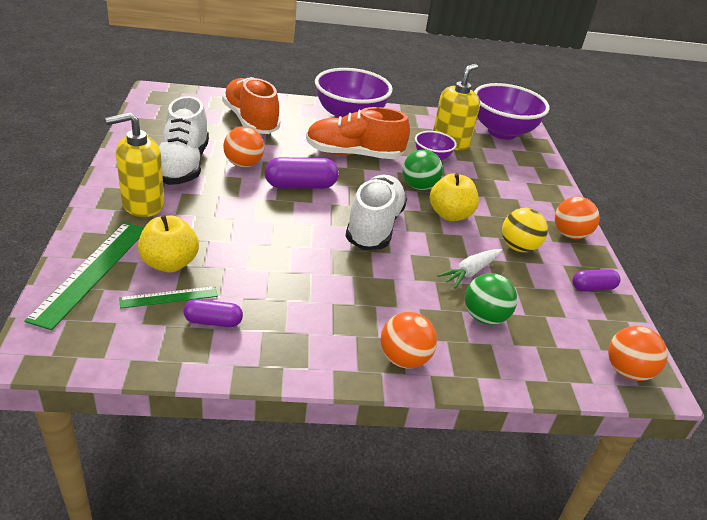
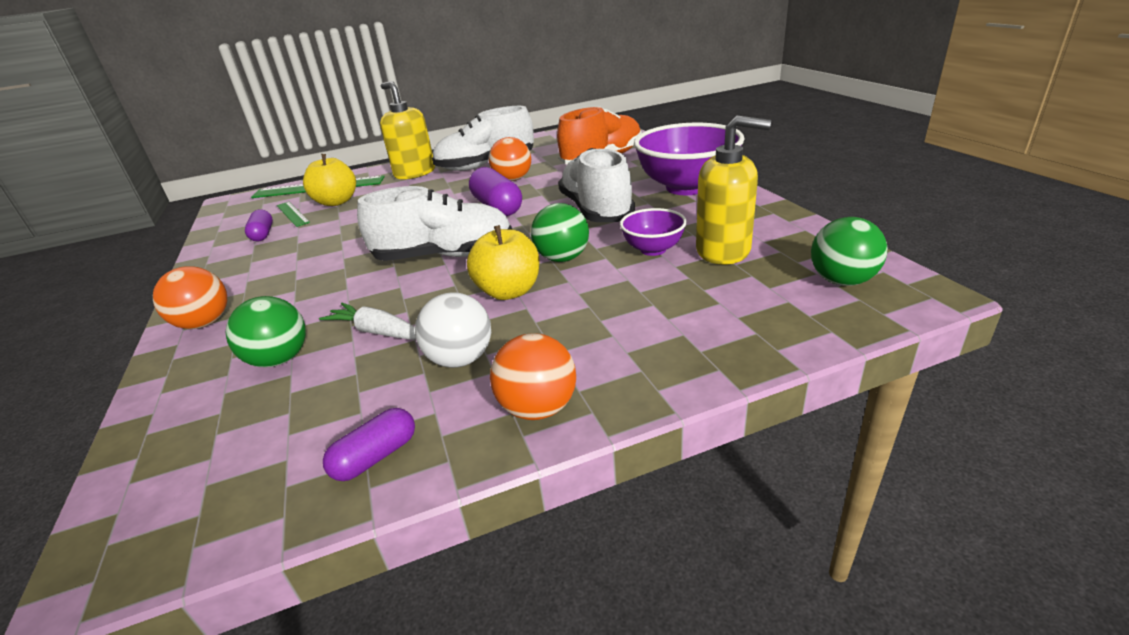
camera: 80 degrees right, 5 degrees down
(354, 154) = (596, 210): orange shoe -> white shoe
(502, 132) = (842, 281): purple bowl -> green ball
(518, 247) = (460, 359): yellow ball -> white ball
(592, 288) = (376, 457): purple capsule -> purple capsule turned 75 degrees clockwise
(627, 371) = (143, 525): orange ball -> none

